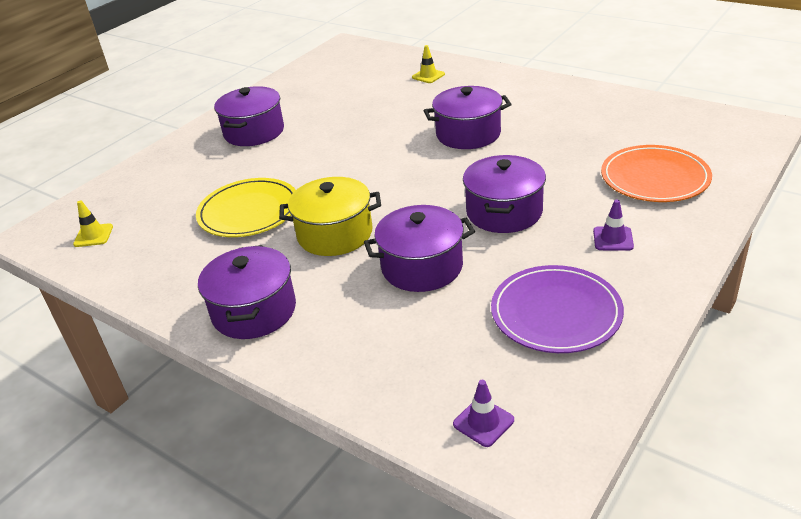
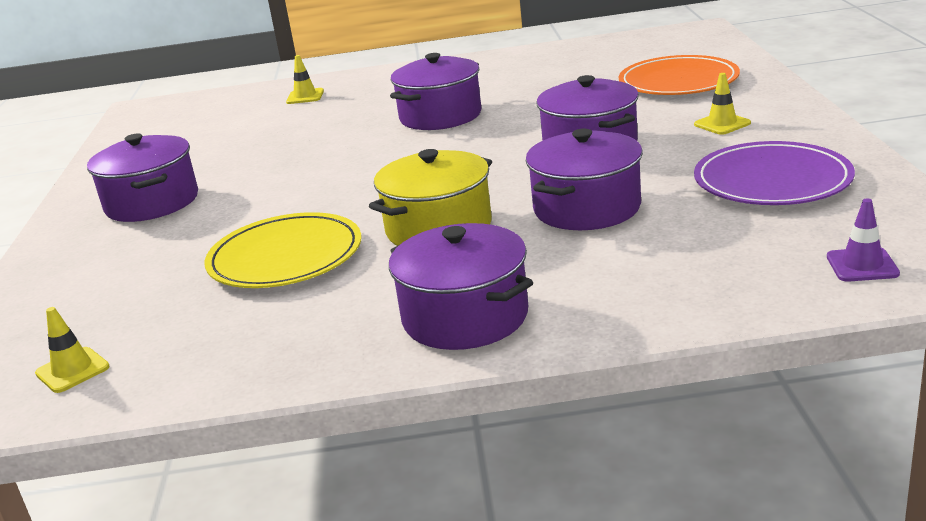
camera: 40 degrees left, 10 degrees down
(613, 239) = (722, 124): purple traffic cone -> yellow traffic cone

